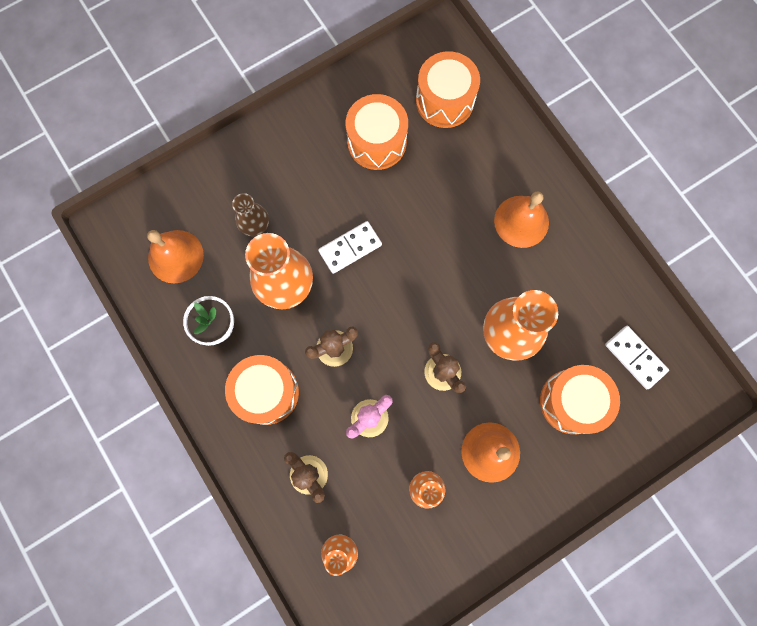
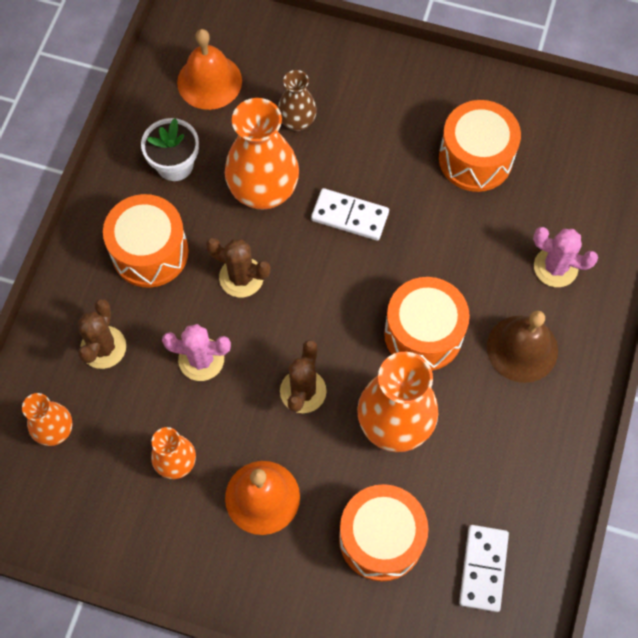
camera: 50 degrees right, 10 degrees down
(445, 101) = (576, 185): orange drum -> orange drum (423, 334)
(486, 158) = (555, 267): none -> pink cactus
(521, 221) = (522, 348): orange bell -> brown bell

